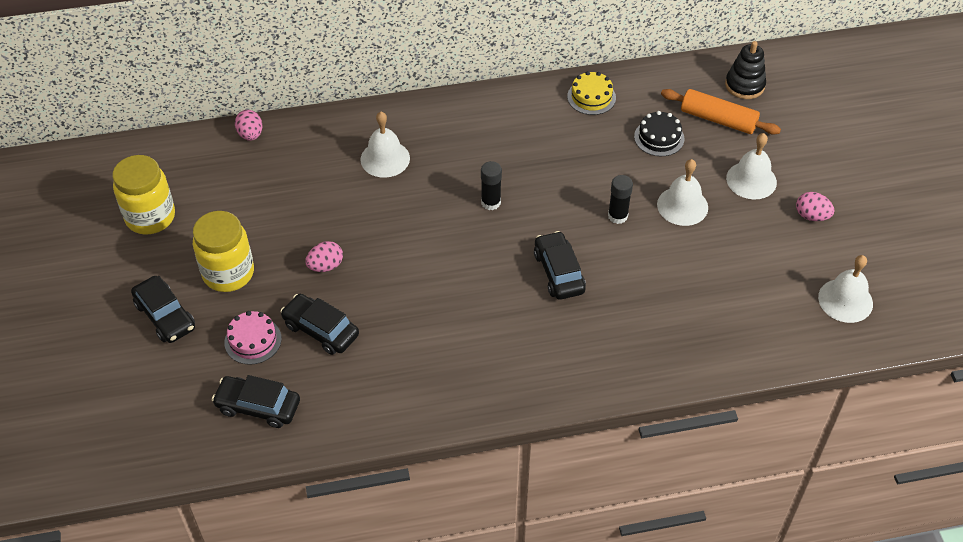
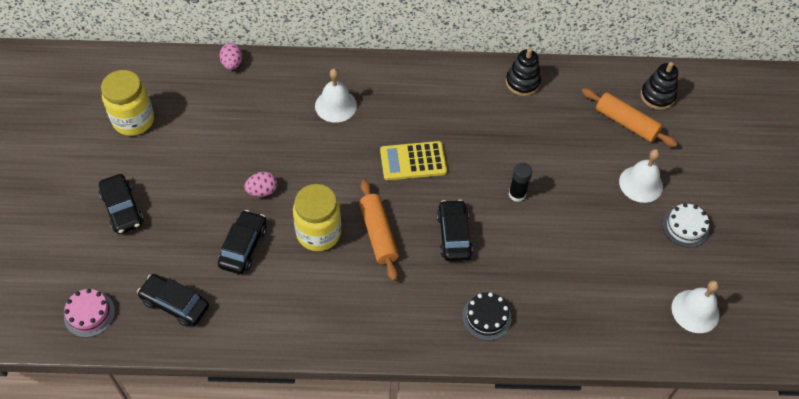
camera: 10 degrees right, 5 degrees up
(228, 273) = (182, 182): yellow jar -> yellow jar (318, 233)
(253, 340) = (186, 245): pink cake -> pink cake (89, 314)
(321, 330) = (243, 247): black car -> black car turned 60 degrees clockwise
(473, 287) = (378, 234): none -> orange rolling pin
(491, 202) = (413, 161): black glue stick -> yellow calculator
(591, 97) = (522, 82): yellow cake -> black stacking toy
(659, 137) = (571, 130): black cake -> black cake (486, 317)
(682, 206) = (575, 196): white bell -> none
(811, 216) = (685, 227): pink egg -> white cake

